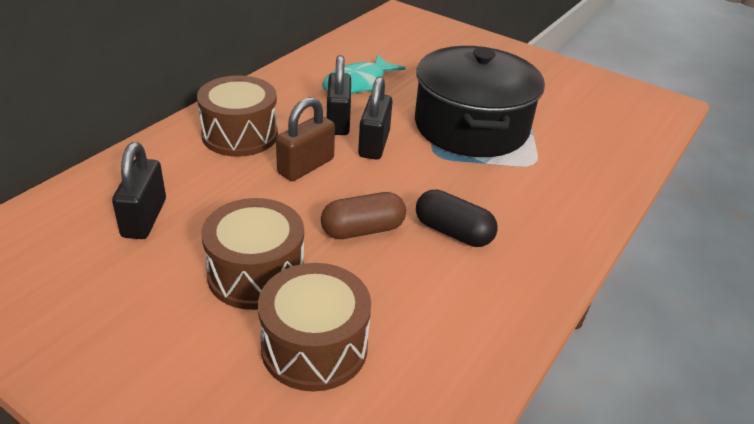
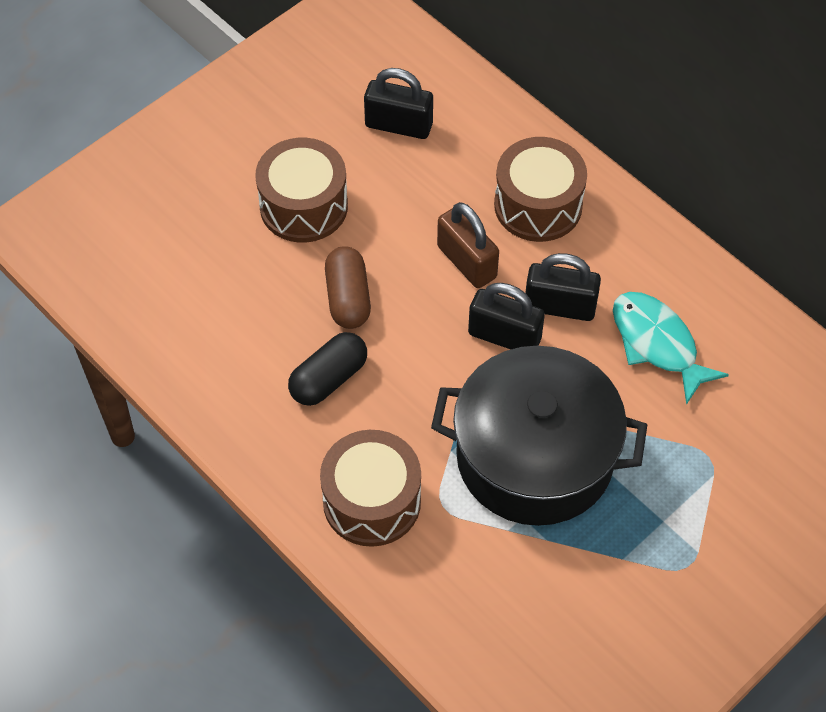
camera: 105 degrees right, 20 degrees up
(314, 347) = (208, 240): brown drum -> brown drum (372, 501)

